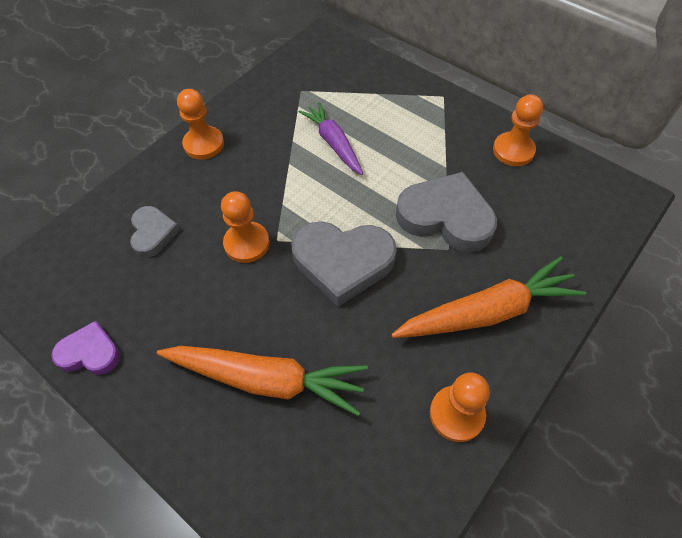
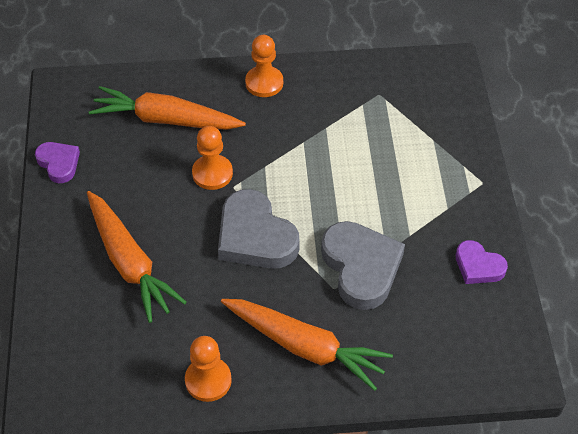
camera: 45 degrees right, 5 degrees down
(153, 233) = (166, 120): grey heart -> orange carrot
(333, 143) = (351, 152): purple carrot -> none
(513, 150) = (478, 266): orange pawn -> purple heart

